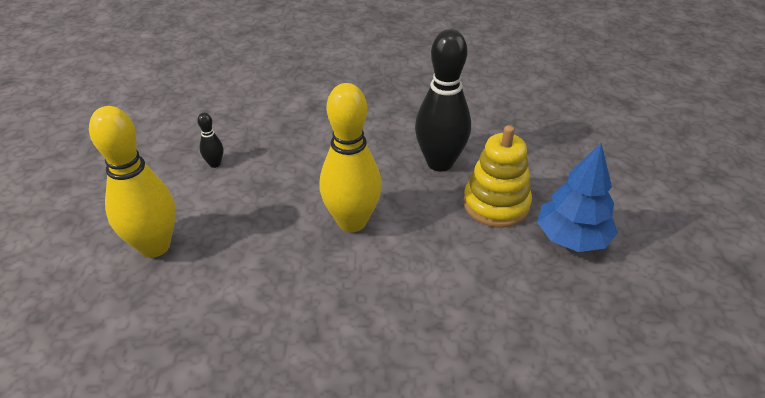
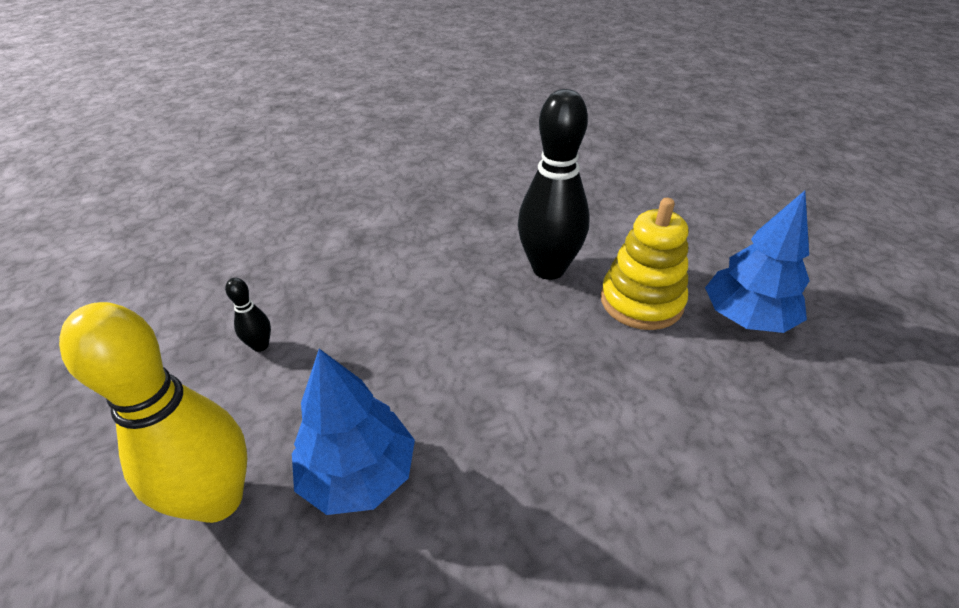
camera: 20 degrees left, 0 degrees up
(239, 257) = (359, 474): none -> blue tree
(352, 222) = (487, 373): yellow bowling pin -> none

